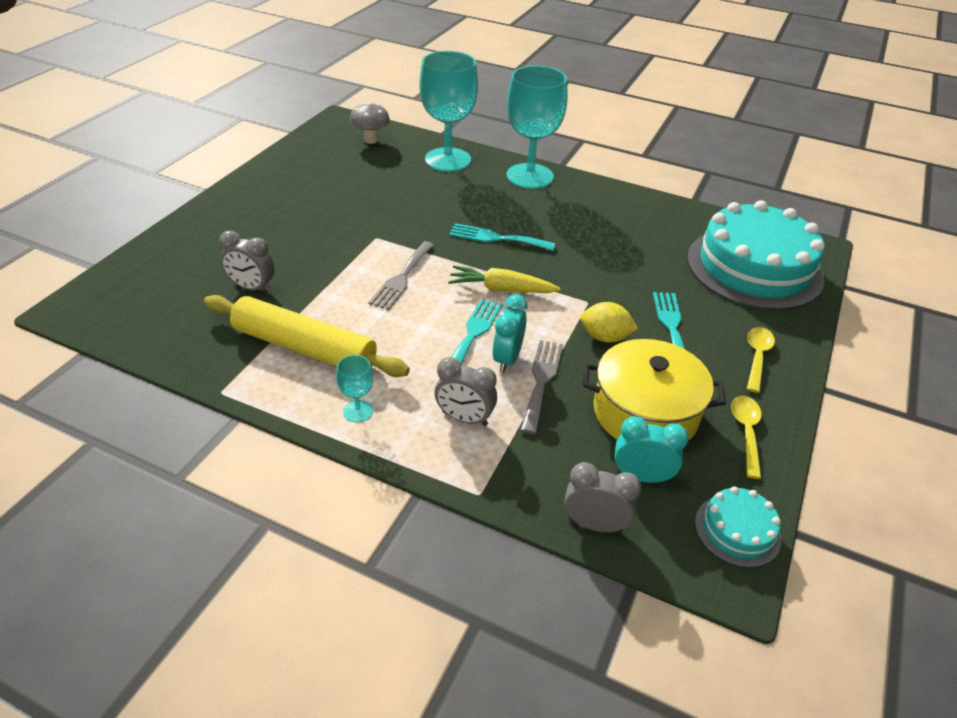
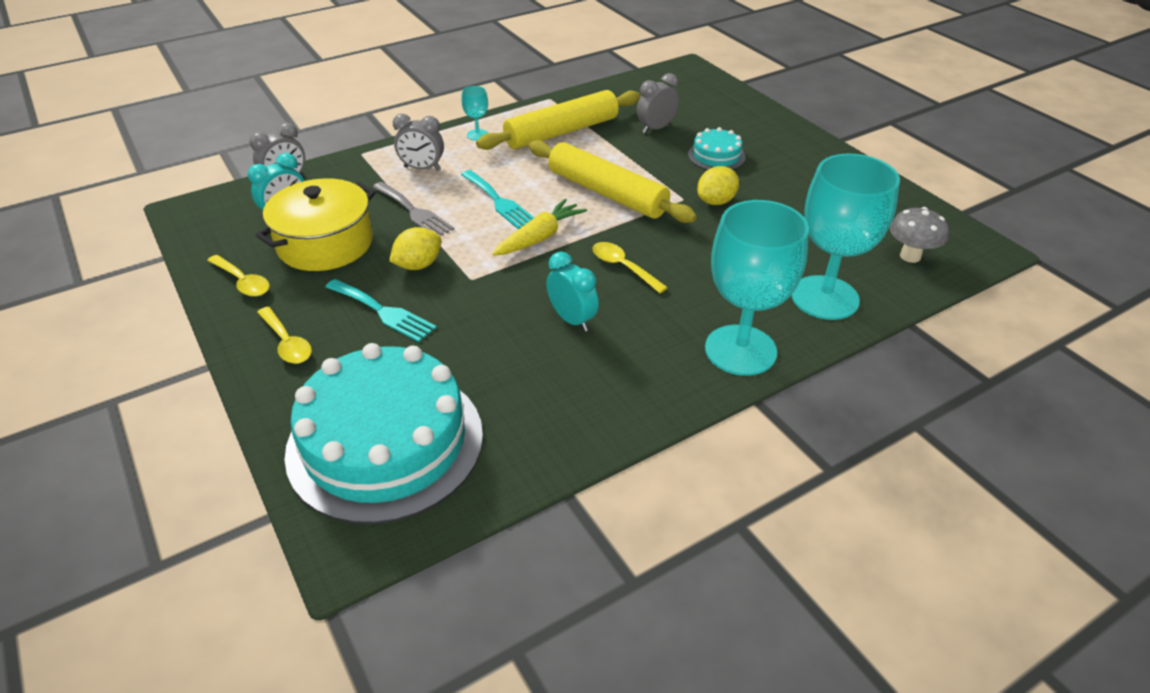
camera: 125 degrees right, 0 degrees up
(366, 222) = (716, 201): none -> yellow lemon
(402, 278) = (607, 193): grey fork -> yellow rolling pin
(464, 418) = (422, 168): grey clock -> grey clock turned 135 degrees counterclockwise
(496, 238) = (623, 267): turquoise fork -> yellow spoon
(507, 359) = (454, 206): turquoise clock -> turquoise clock (572, 320)
(737, 530) = (201, 230): turquoise cake -> turquoise cake (716, 156)

